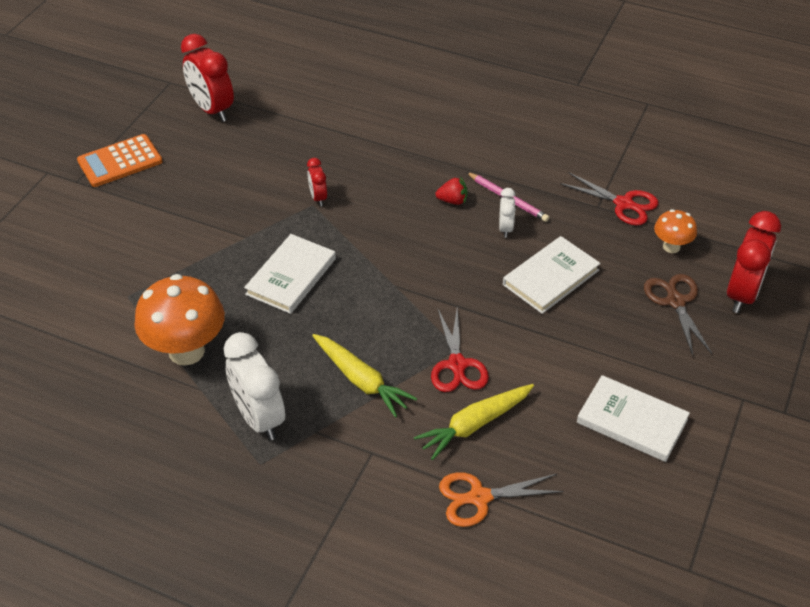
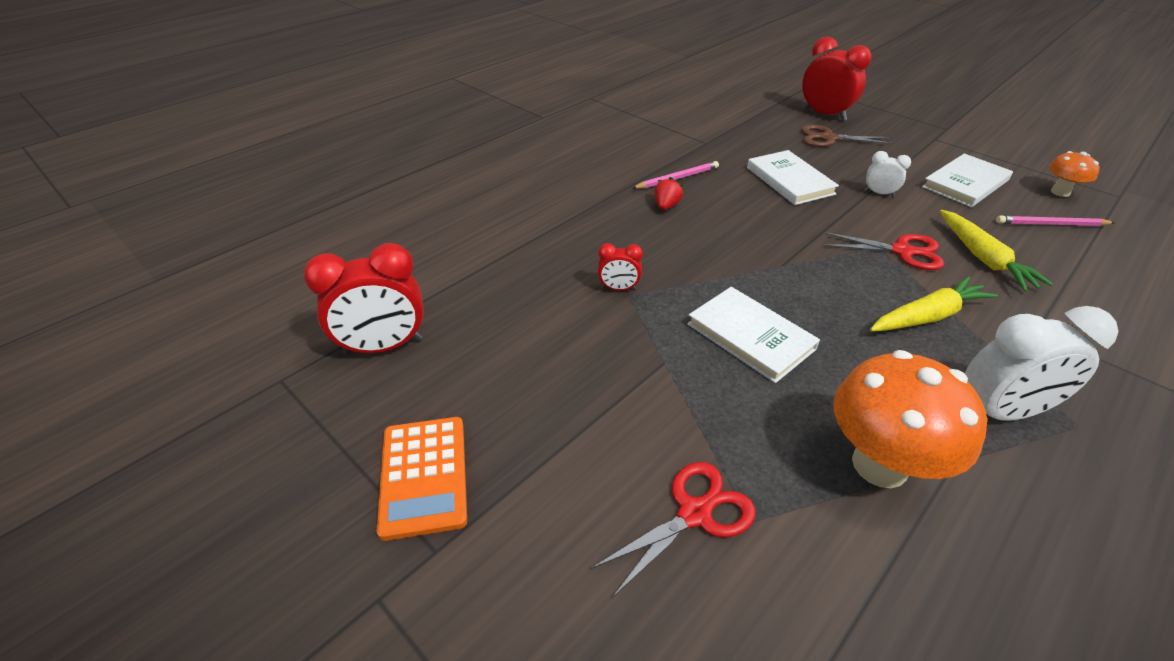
camera: 70 degrees left, 5 degrees down
(479, 498) = (1078, 275): orange scissors -> none
(505, 228) = (718, 188): white clock -> white clock (879, 193)
(576, 489) = (1051, 224): none -> pink pencil
(623, 204) = (707, 132): red scissors -> red scissors (694, 513)
(671, 247) = (766, 126): orange mushroom -> orange mushroom (1060, 192)

